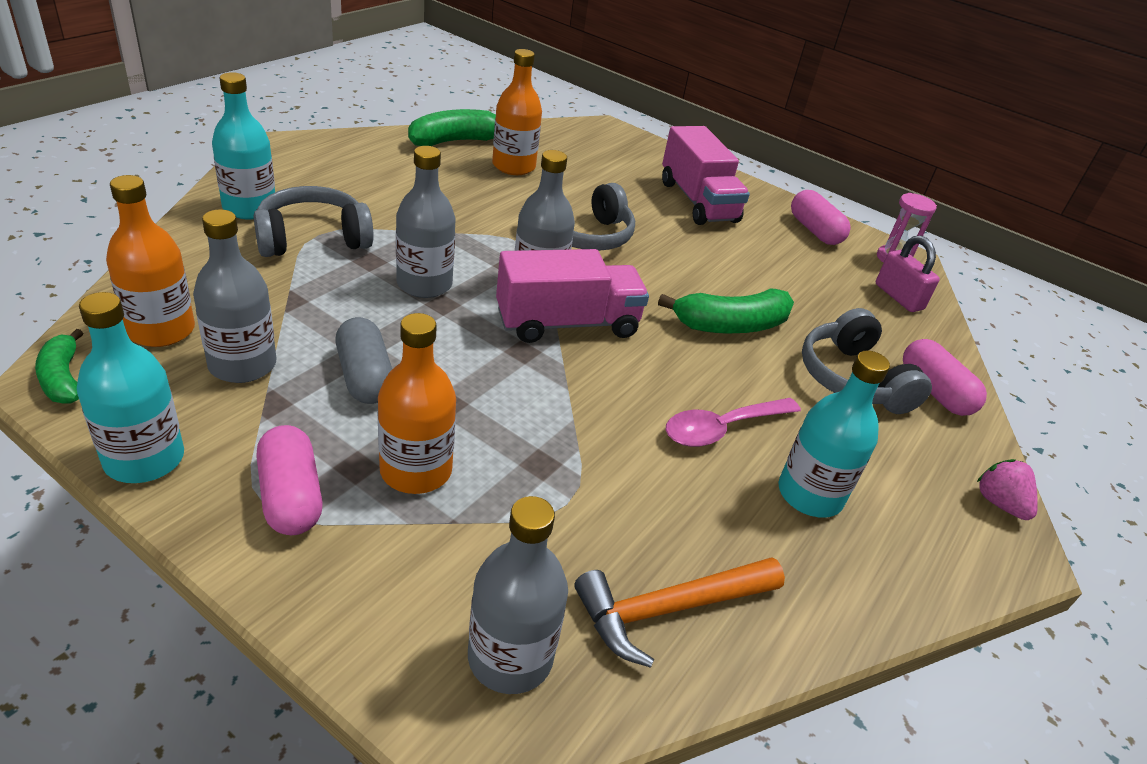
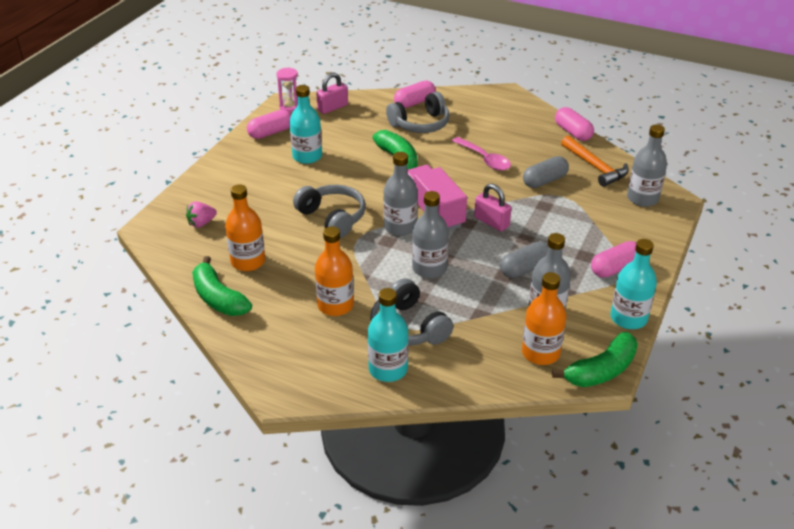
camera: 95 degrees left, 0 degrees up
(63, 378) = (601, 370): green banana -> green banana, size x1.66
(416, 470) = (574, 238): orange bottle -> orange bottle (335, 305)
(514, 378) = (491, 222): none -> pink padlock
(628, 493) = (544, 181): none -> grey capsule
(698, 201) = (257, 177): pink truck -> none
(810, 495) = (511, 137): turquoise bottle -> turquoise bottle (307, 156)
(835, 622) = (573, 132): none -> pink capsule
(999, 503) = (482, 93): pink strawberry -> pink strawberry (201, 223)

